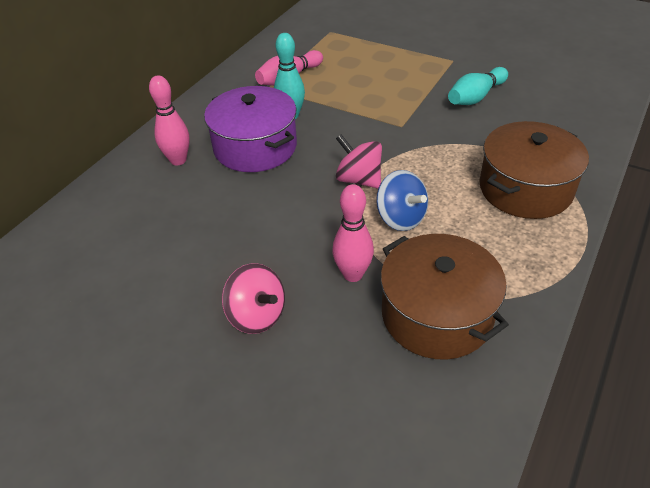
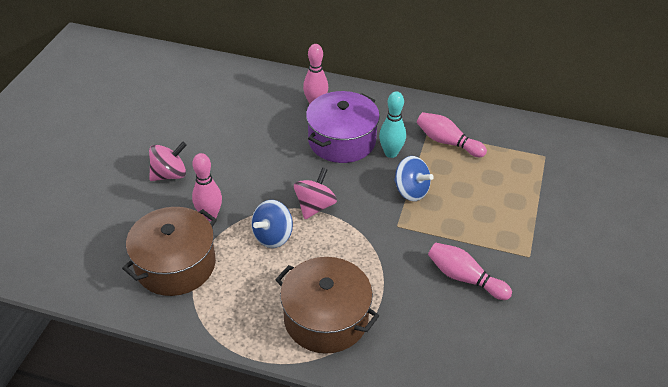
camera: 75 degrees right, 0 degrees up
(256, 315) = (169, 175): pink spinning top -> pink spinning top turned 150 degrees counterclockwise
(354, 111) = (411, 191): none -> blue spinning top
(476, 97) = (464, 278): turquoise bowling pin -> pink bowling pin

